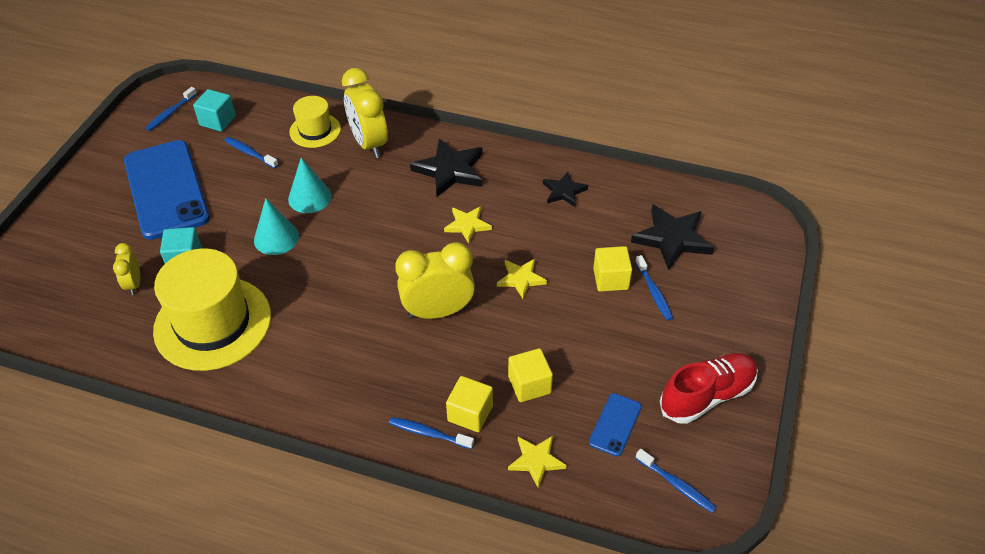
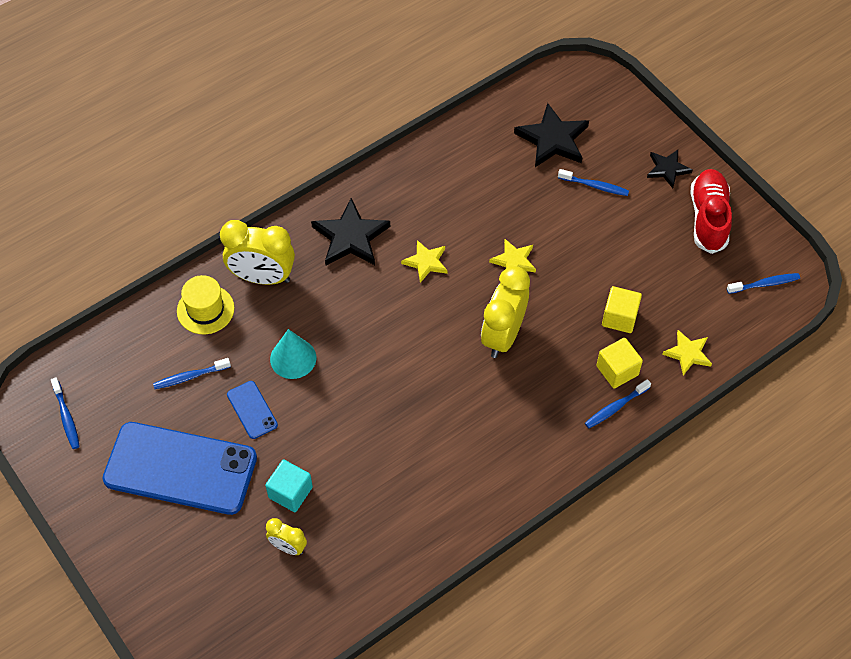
camera: 55 degrees left, 10 degrees up
(213, 323) = (386, 504): yellow hat -> none
(217, 121) = (116, 382): turquoise cube -> none
(276, 238) = (323, 409): turquoise cone -> none
(564, 191) = (444, 175): black star -> black star (667, 169)
(611, 279) = (560, 204): yellow cube -> none
(615, 424) = (692, 287): blue phone -> blue phone (252, 410)

